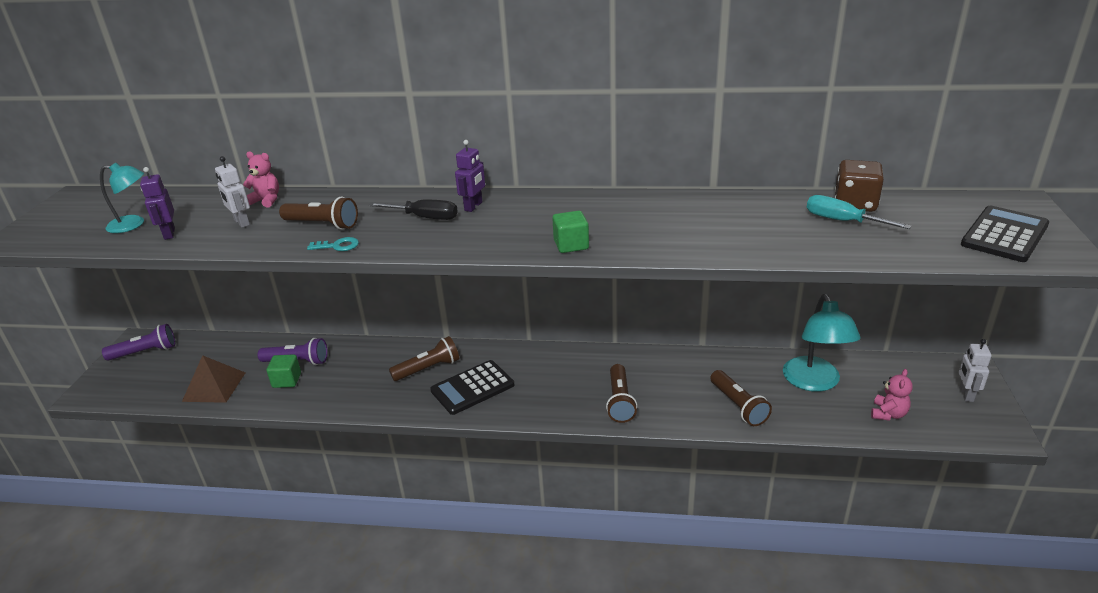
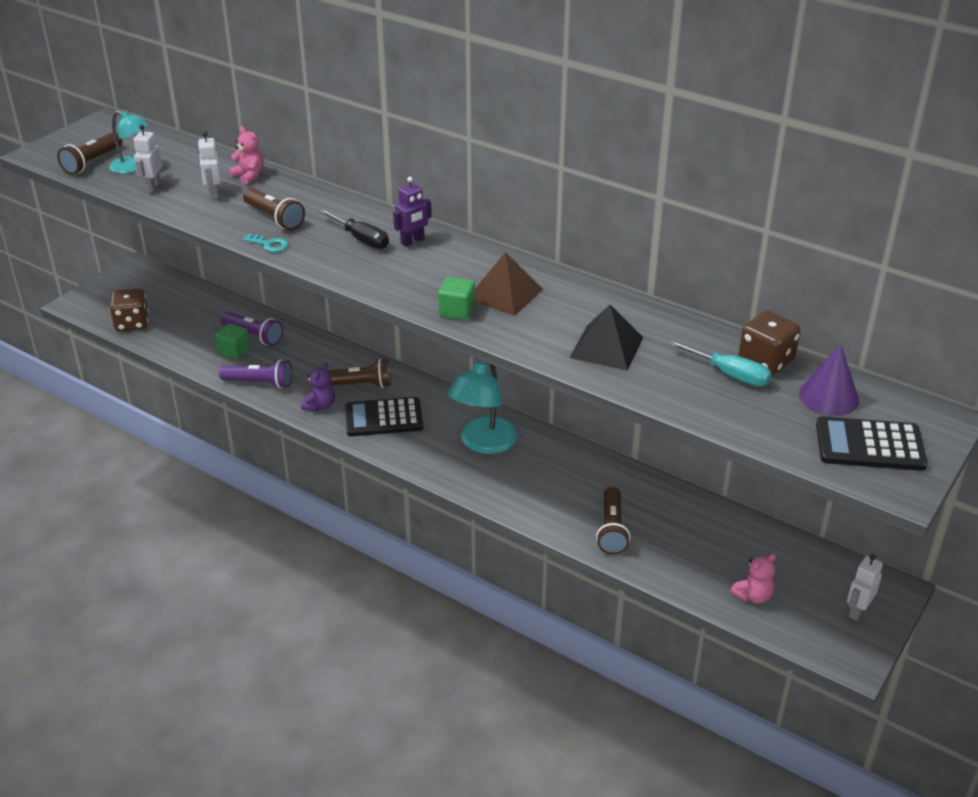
camera: 25 degrees right, 5 degrees up
(145, 352) = (138, 281): purple flashlight -> purple flashlight (259, 383)
(163, 391) = (132, 324): none -> brown dice
(169, 234) = (152, 186): purple robot -> white robot
(214, 386) = (173, 335): brown pyramid -> brown pyramid (505, 294)
(406, 398) = (320, 406): none -> purple teddy bear
(620, 401) = (504, 481): brown flashlight -> brown flashlight (92, 162)
(727, 232) = (606, 347): none -> black pyramid
(814, 382) = (710, 538): turquoise lamp -> turquoise lamp (483, 443)
(843, 221) = (729, 374): turquoise screwdriver -> turquoise screwdriver turned 150 degrees clockwise
(930, 213) = (829, 397): none -> purple cone
(1004, 235) = (869, 445): black calculator -> black calculator turned 150 degrees counterclockwise

